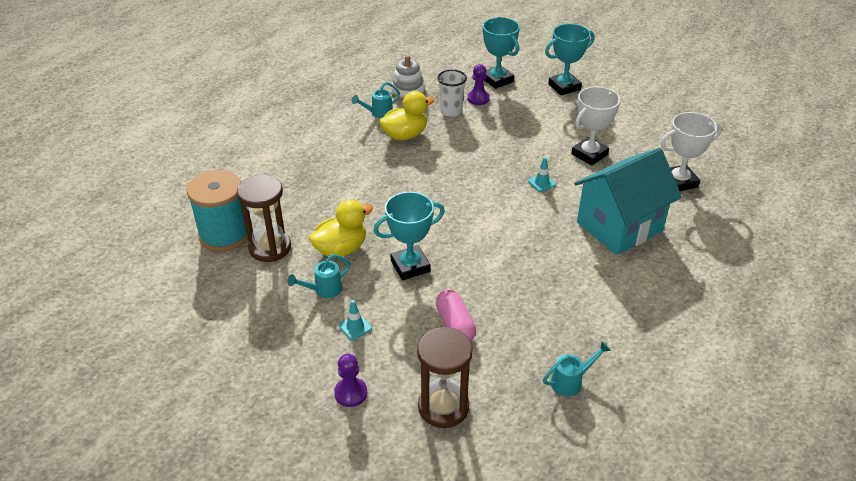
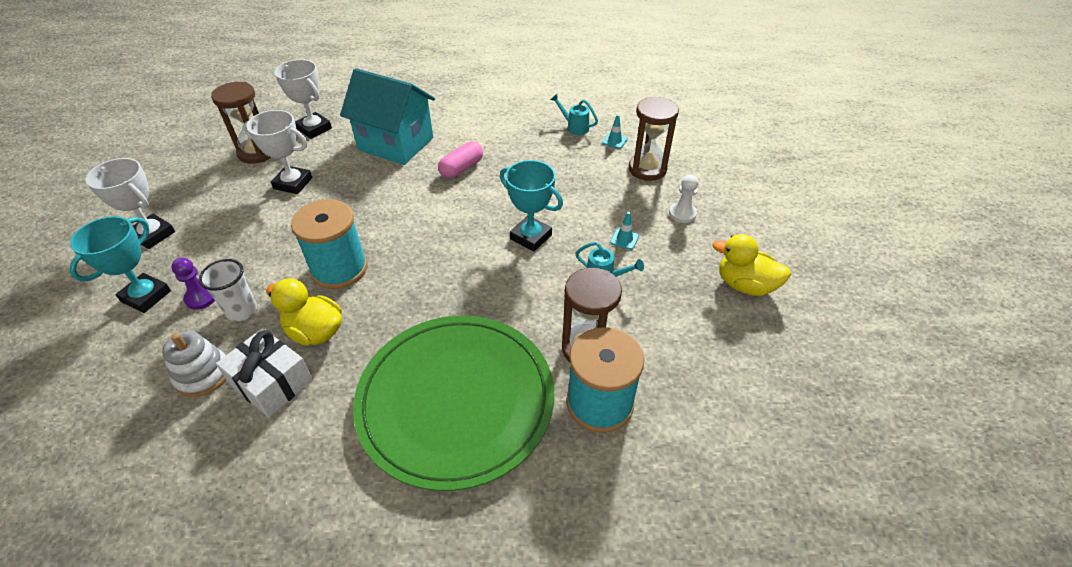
camera: 120 degrees left, 5 degrees up
(293, 175) = (456, 400): none -> green plate
(341, 249) = (545, 292): yellow duck -> yellow duck (745, 285)
(351, 393) = (682, 214): purple pawn -> white pawn
(378, 113) = (272, 382): turquoise watering can -> white gift
(455, 325) = (573, 189): pink capsule -> pink capsule (461, 168)
(458, 156) = (339, 269): none -> turquoise spool
(541, 183) = (357, 199): turquoise traffic cone -> turquoise traffic cone (614, 141)
(564, 87) = (153, 234): turquoise trophy -> white trophy
(652, 144) = (257, 152): none -> brown hourglass

